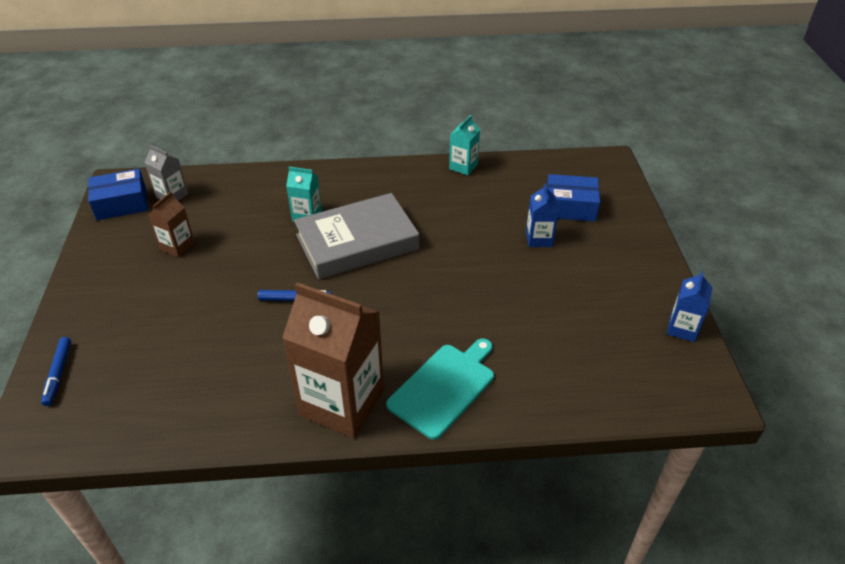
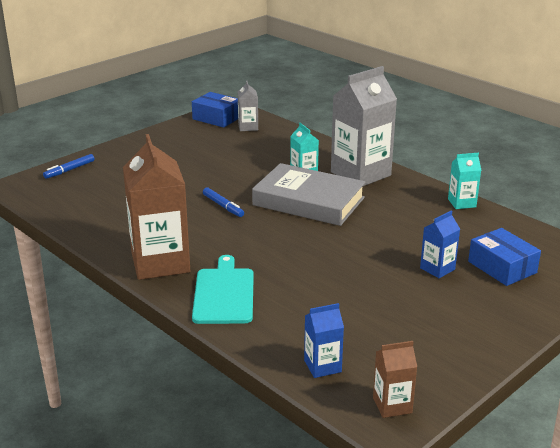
camera: 50 degrees right, 15 degrees down
(177, 246) = (209, 150): brown carton -> brown carton (392, 405)
(352, 186) = (360, 174): none -> grey carton
(444, 387) = (224, 293): turquoise cutting board -> turquoise cutting board turned 90 degrees counterclockwise
(682, 328) = (446, 380): blue carton -> blue carton (322, 366)

